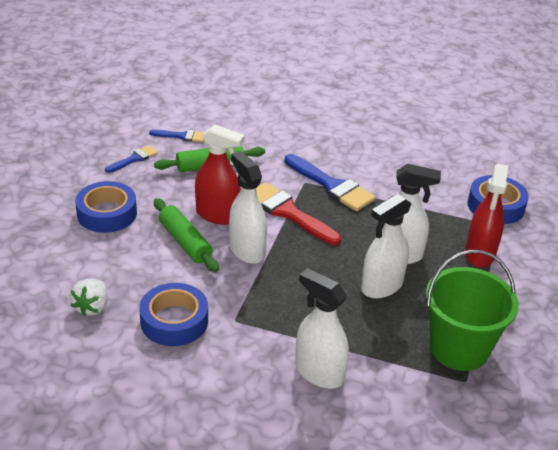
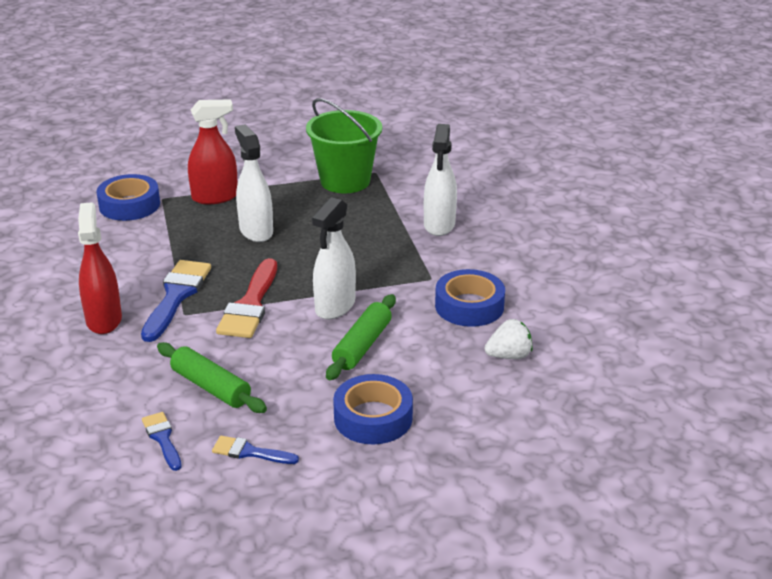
camera: 120 degrees left, 5 degrees down
(218, 215) = (298, 344): red spray bottle -> red spray bottle (104, 319)
(381, 286) = (309, 227): white spray bottle -> none

